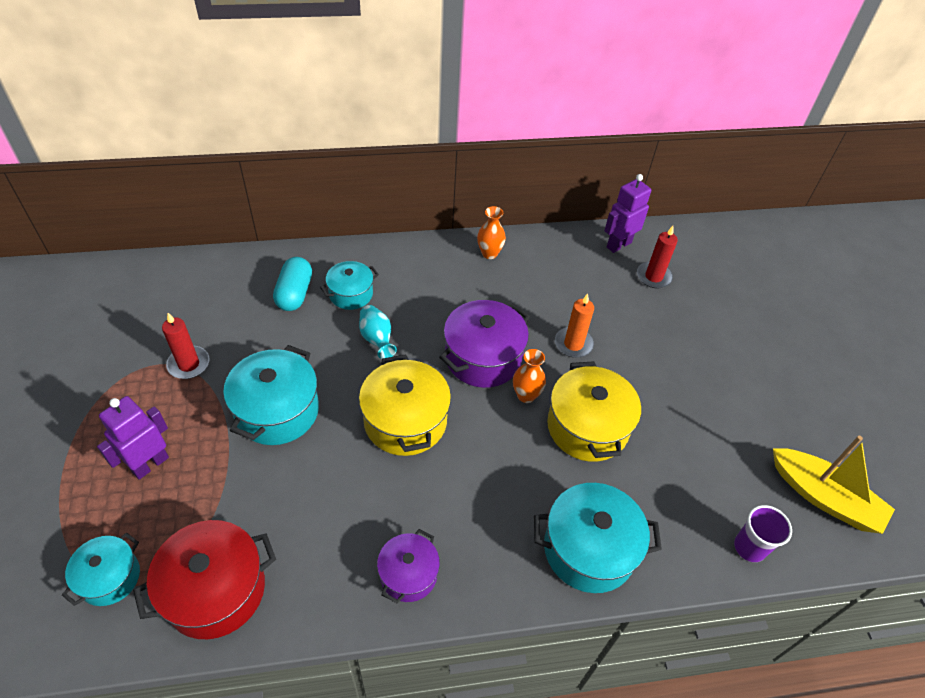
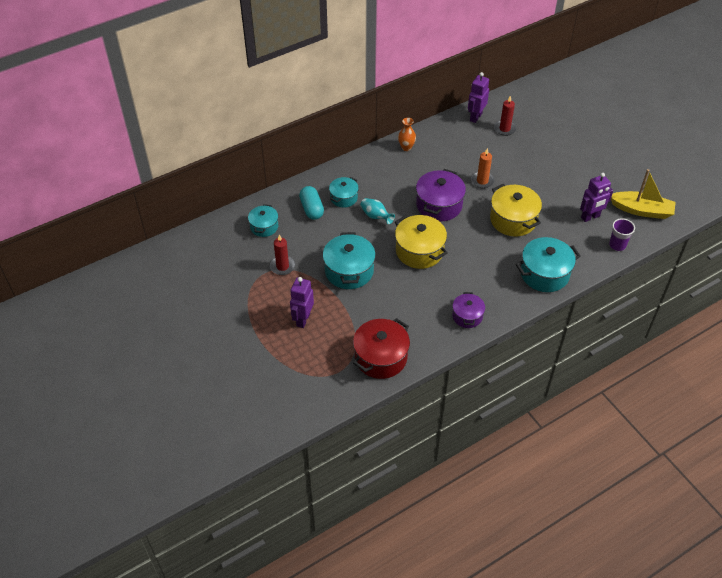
camera: 20 degrees left, 0 degrees up
(110, 577) = (325, 372): turquoise pot -> turquoise pot (264, 227)
(526, 395) = (473, 216): orange vase -> none
(724, 474) = (590, 217): none -> purple robot

